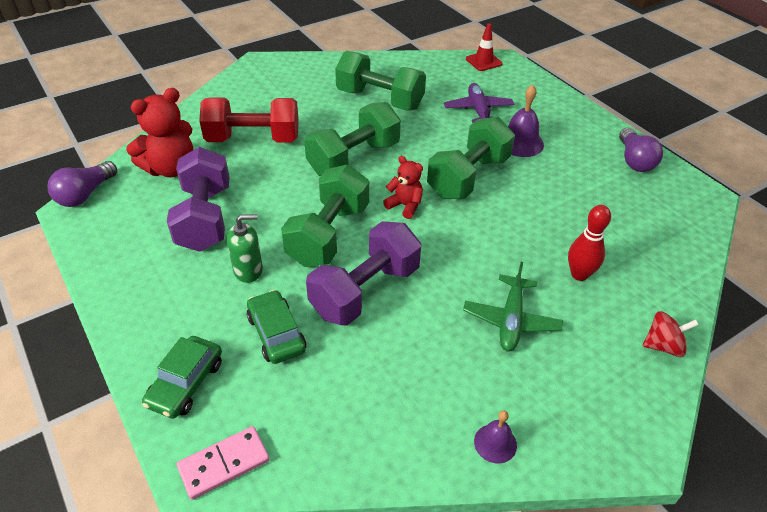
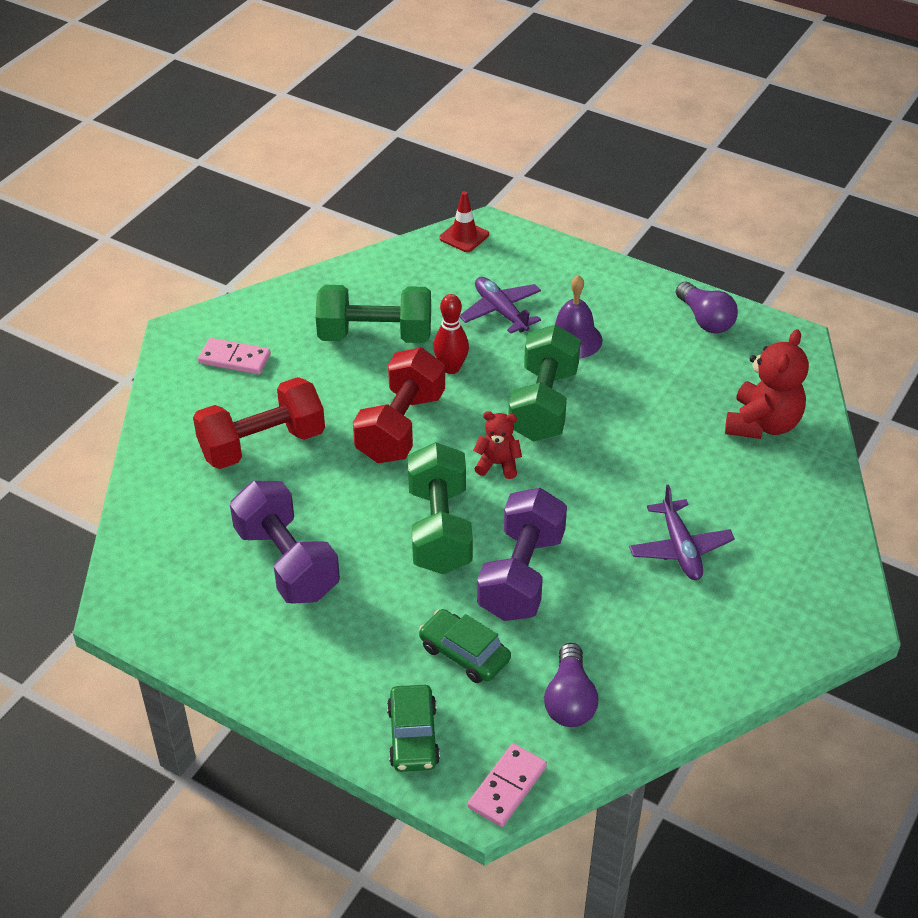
camera: 25 degrees left, 0 degrees up
(85, 194) = (117, 589): purple light bulb -> purple light bulb (569, 700)
(171, 168) = (193, 518): red teddy bear -> red teddy bear (762, 424)
(248, 270) = (384, 601): green soap dispenser -> none
(279, 86) = (234, 359): none -> pink domino
(354, 159) = (401, 427): green dumbbell -> red dumbbell
(495, 443) = (731, 667): purple bell -> none
(511, 320) = (680, 548): green plane -> purple plane
(579, 274) = (718, 475): red bowling pin -> red bowling pin (451, 368)
(663, 346) = (827, 518): red spinning top -> none

